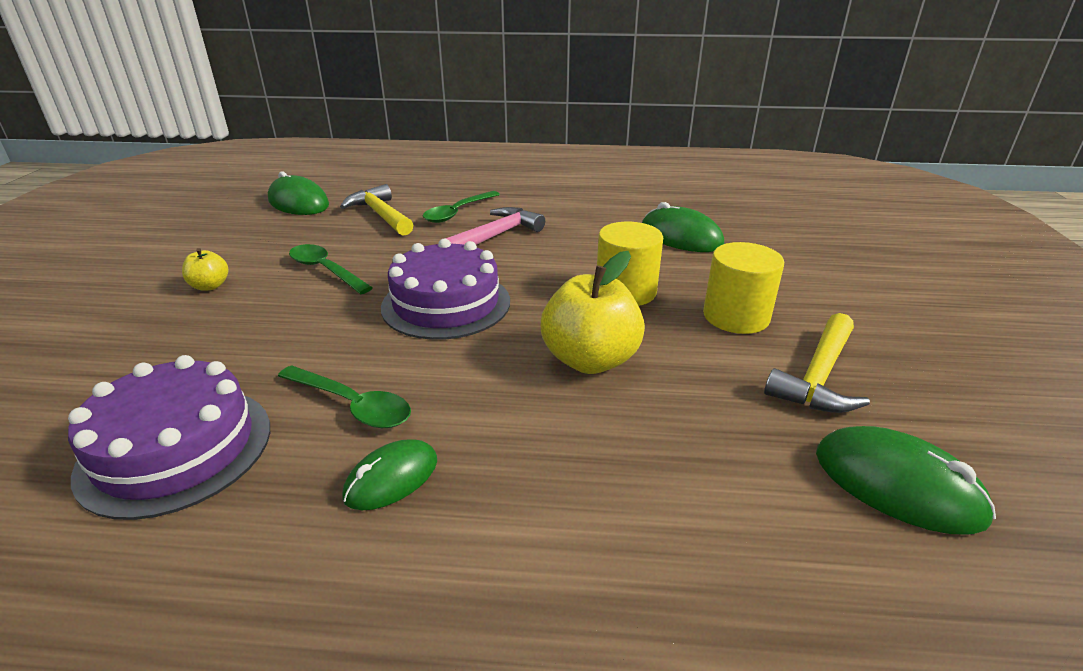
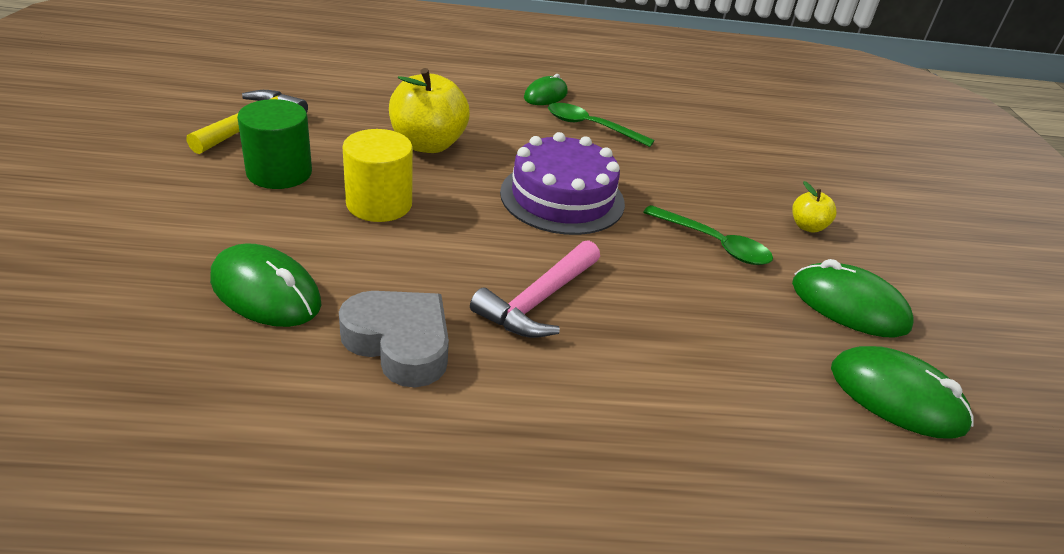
camera: 170 degrees right, 5 degrees up
(176, 448) = (674, 113): purple cake -> none
(380, 215) = (735, 358): yellow hammer -> none
(458, 212) = (616, 363): green spoon -> none
(587, 218) = (400, 343): none -> grey heart
(736, 317) = (279, 173): yellow cylinder -> green cylinder
(897, 485) = (264, 77): green mouse -> green mouse (849, 306)

